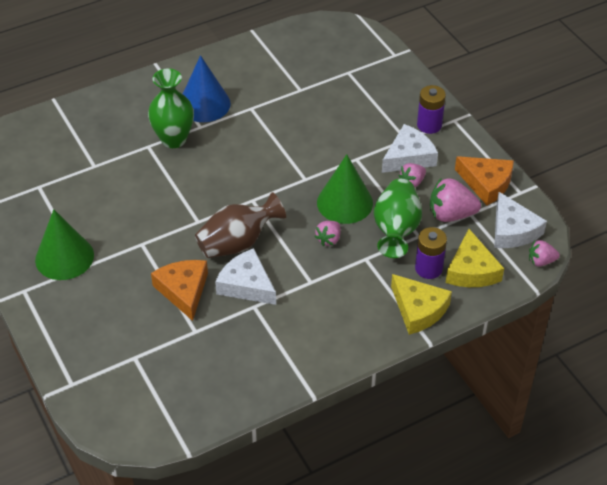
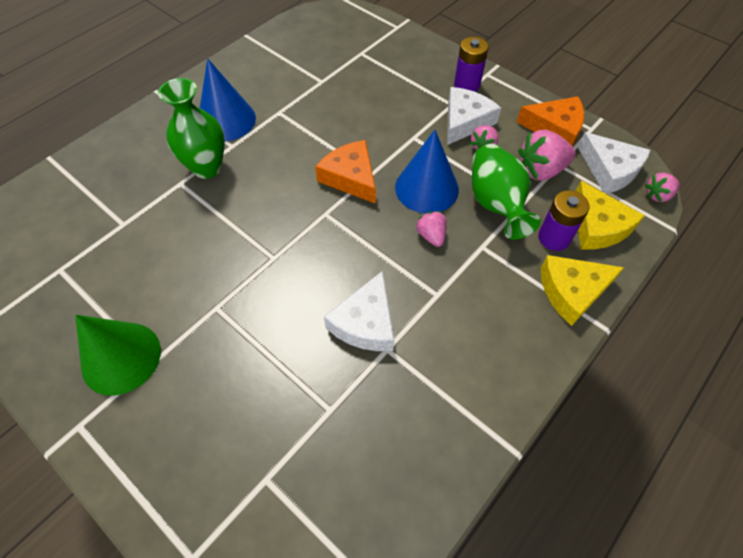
camera: 20 degrees left, 10 degrees up
(183, 291) = (292, 356): orange cheese -> orange cheese (351, 177)
(237, 243) = (331, 271): brown vase -> none
(246, 285) = (365, 322): white cheese -> white cheese turned 90 degrees counterclockwise
(329, 239) = (431, 236): pink strawberry -> pink strawberry turned 150 degrees clockwise
(344, 202) = (426, 188): green cone -> blue cone
(418, 309) = (572, 291): yellow cheese -> yellow cheese turned 135 degrees clockwise

